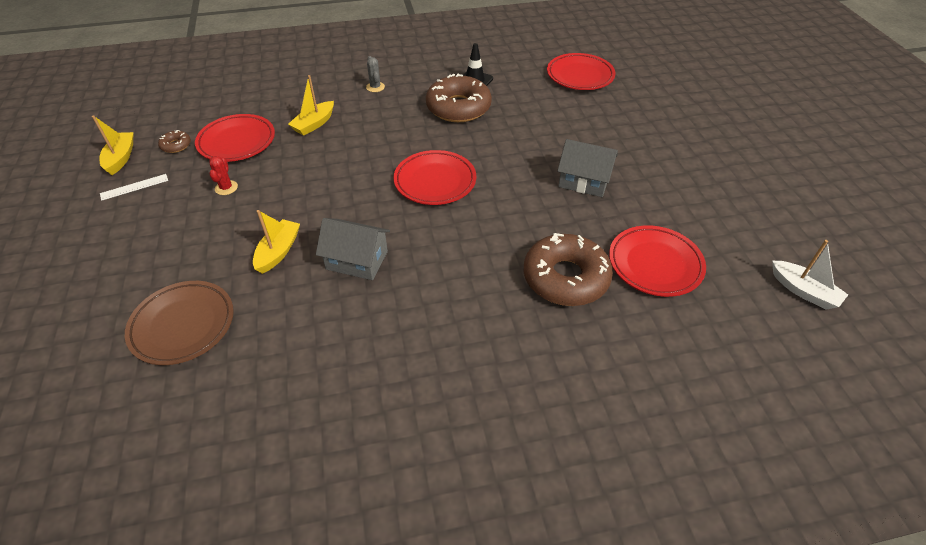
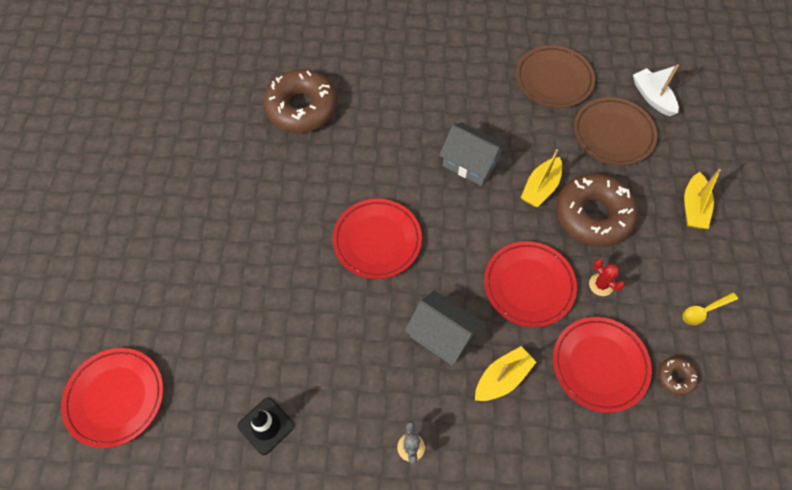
camera: 165 degrees left, 15 degrees up
(121, 158) = (738, 368): yellow boat -> yellow boat (693, 207)
(134, 187) = (704, 311): white ruler -> yellow spoon
(226, 188) = (601, 285): red cactus -> red cactus turned 60 degrees counterclockwise
(253, 384) = (553, 80): none -> brown plate
(458, 107) = (310, 366): brown donut -> brown donut (593, 215)
(584, 181) = (226, 205): grey house -> grey house (442, 335)
(655, 264) = (223, 104): red plate -> red plate (528, 286)
(803, 291) = (130, 58): white boat -> white boat (652, 97)

